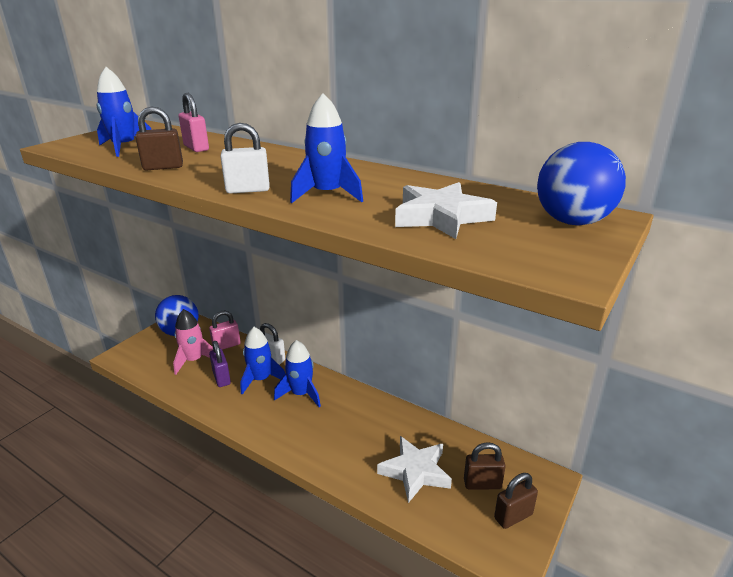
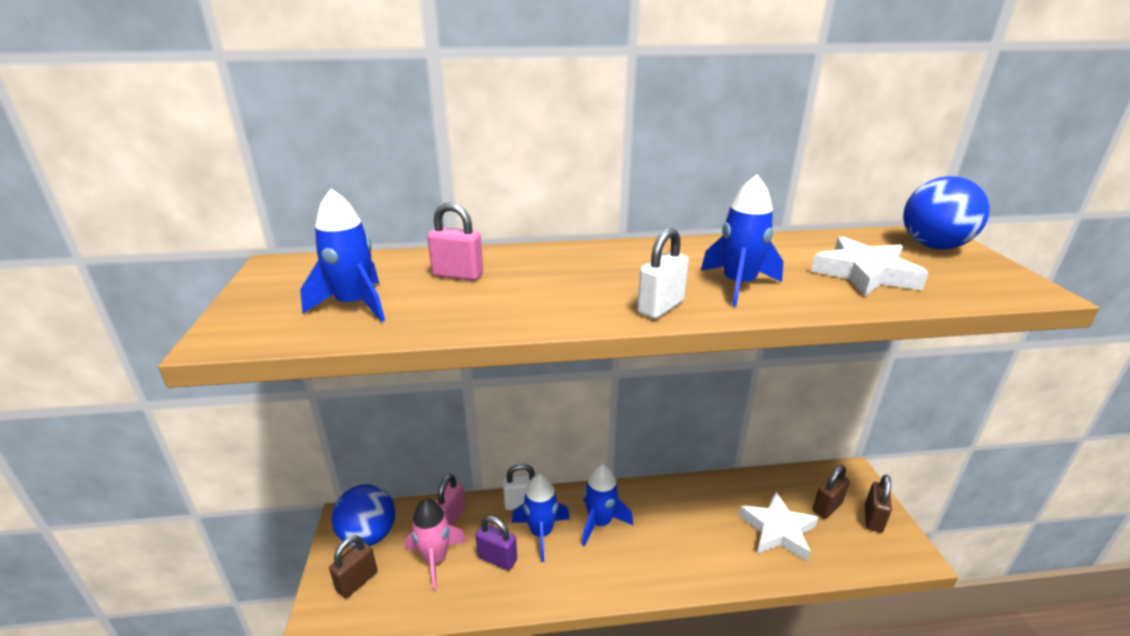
camera: 40 degrees left, 0 degrees up
(163, 167) = (491, 314): brown padlock -> brown padlock (357, 581)

